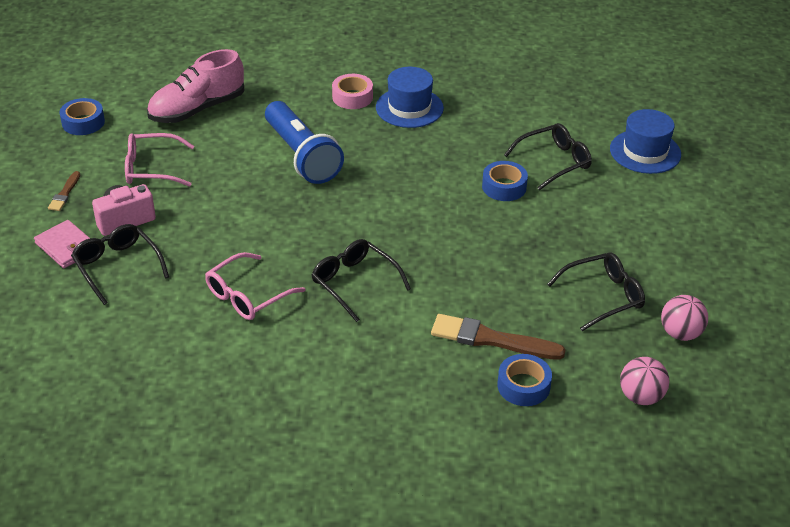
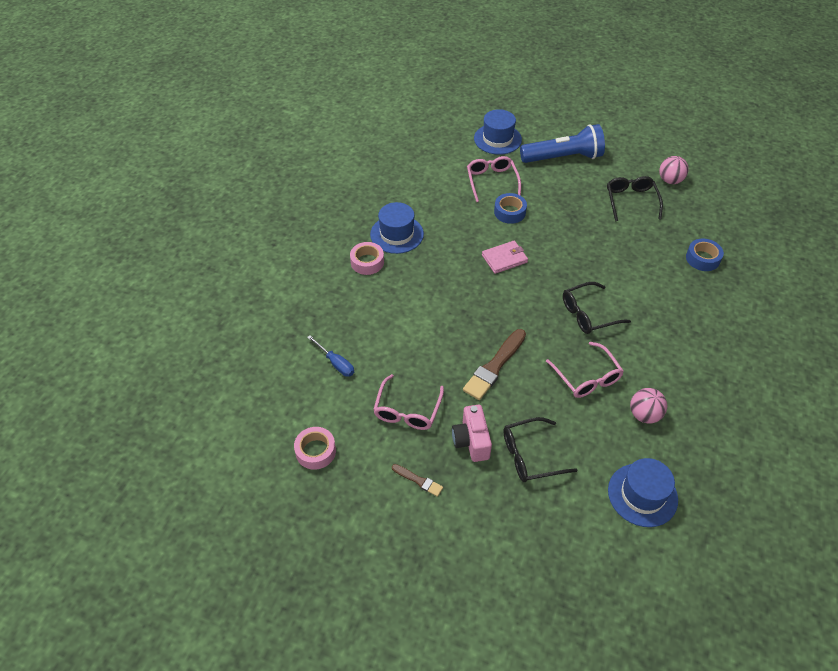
camera: 70 degrees left, 10 degrees up
(66, 247) = (493, 489): pink wallet -> pink wallet (504, 259)
(83, 122) = (315, 451): blue tape -> pink tape
(86, 365) = (642, 495): none -> blue hat
(197, 109) = (336, 363): pink shoe -> blue screwdriver
(302, 156) = (431, 309): blue flashlight -> blue flashlight (563, 157)
(491, 339) = (659, 261): brown brush -> brown brush (494, 366)
(553, 162) = (492, 181): black glasses -> pink glasses
(641, 397) = (718, 213): pink ball -> pink ball (644, 415)

